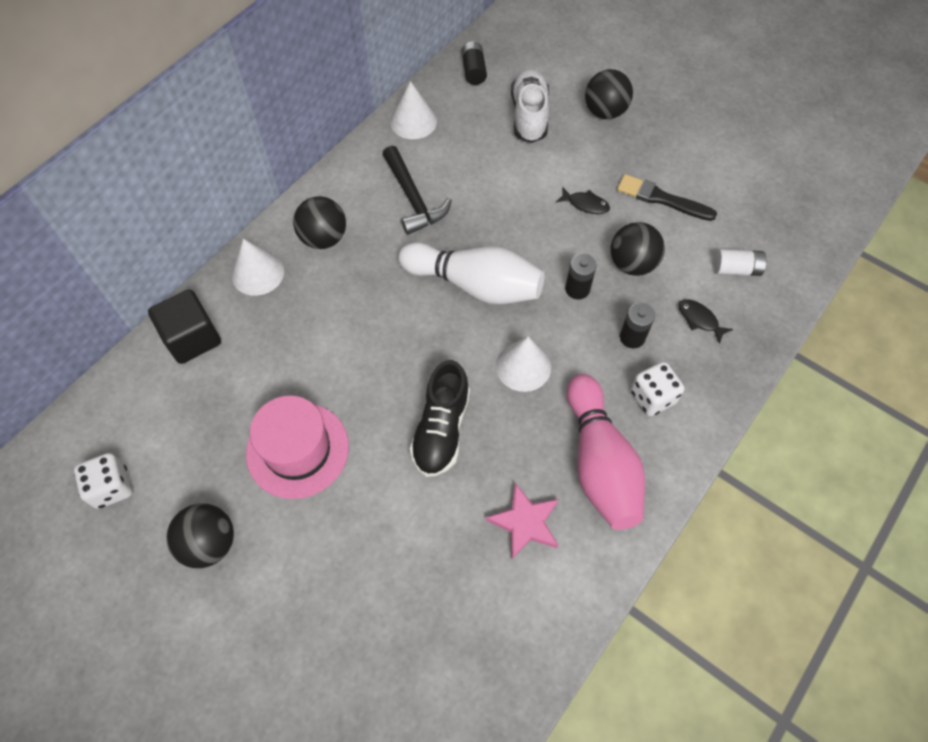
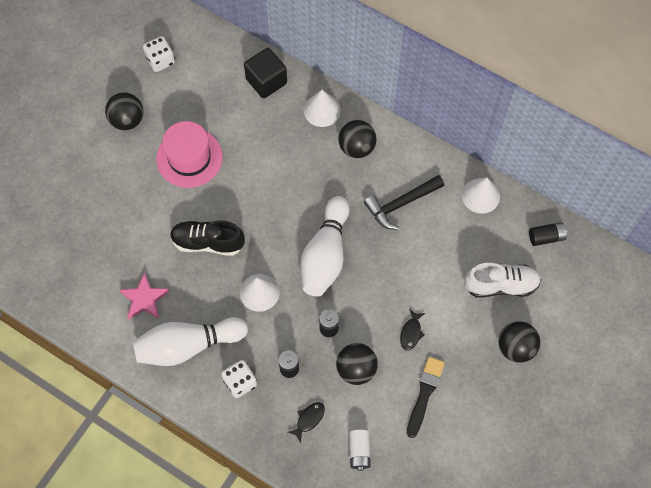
camera: 85 degrees right, 5 degrees up
(599, 463) = (188, 346): pink bowling pin -> white bowling pin

